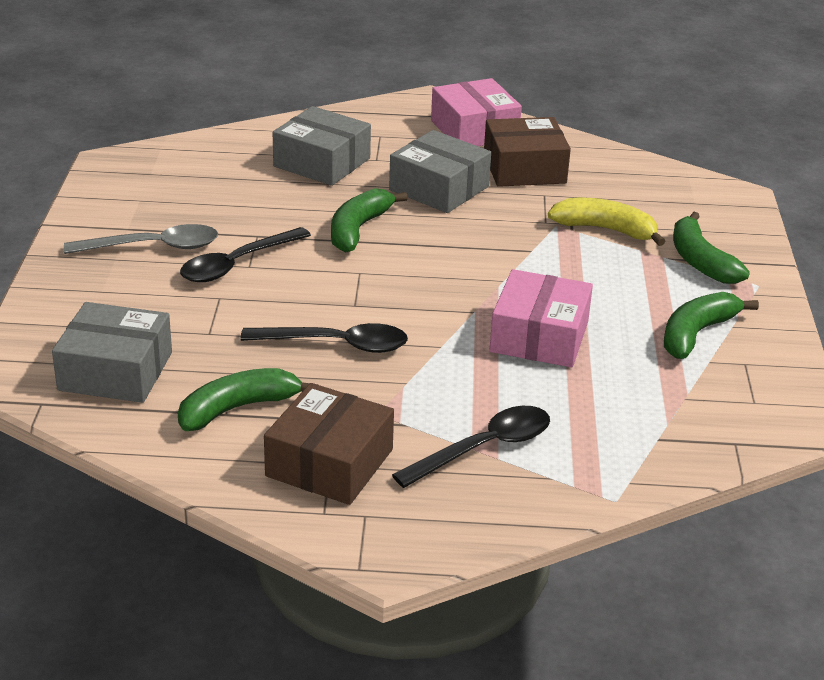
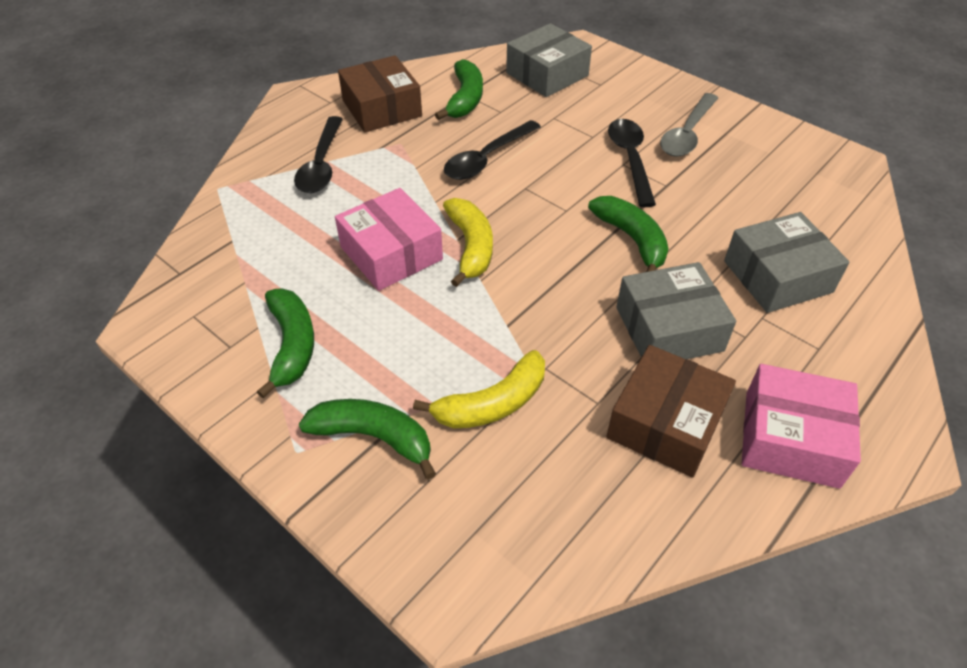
camera: 130 degrees right, 15 degrees up
(473, 300) = (471, 247): none -> yellow banana

